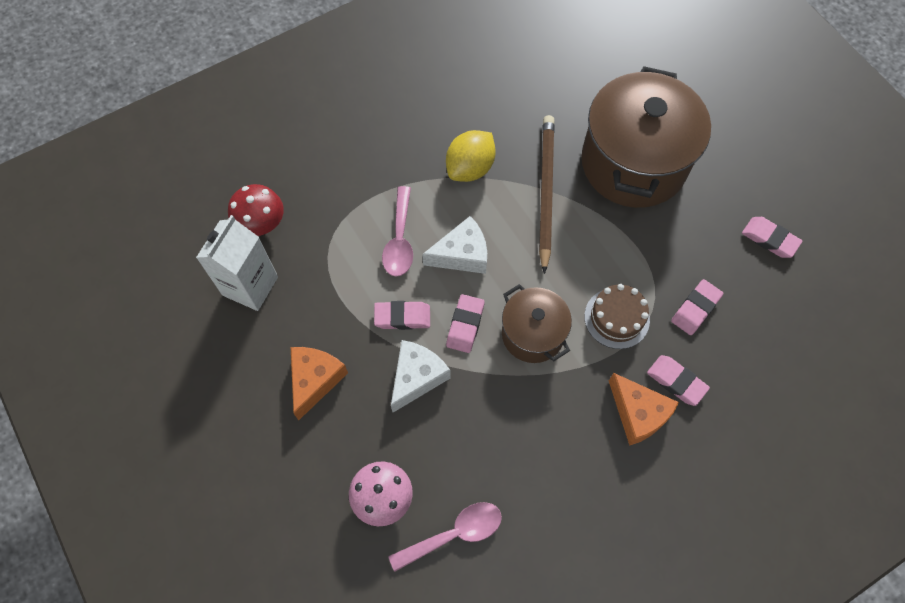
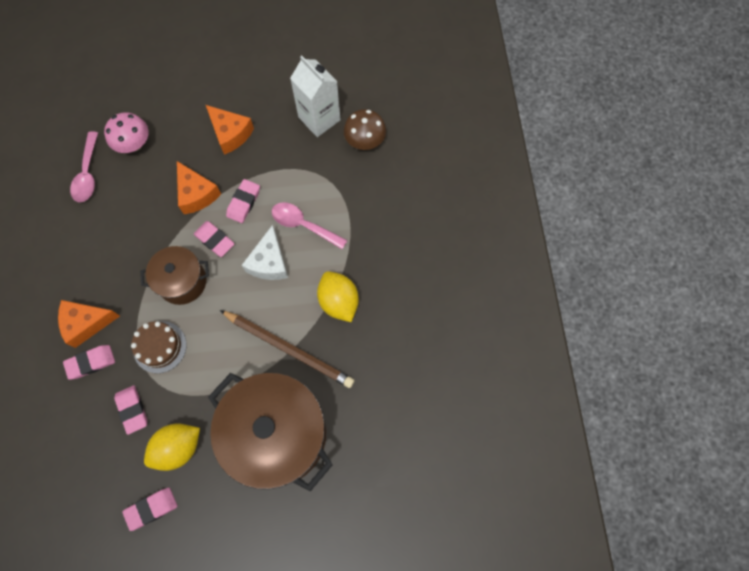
camera: 115 degrees right, 5 degrees up
(261, 223) = (365, 141): red mushroom -> brown mushroom
(417, 377) = (196, 194): white cheese -> orange cheese
(702, 245) = (178, 448): none -> yellow lemon

